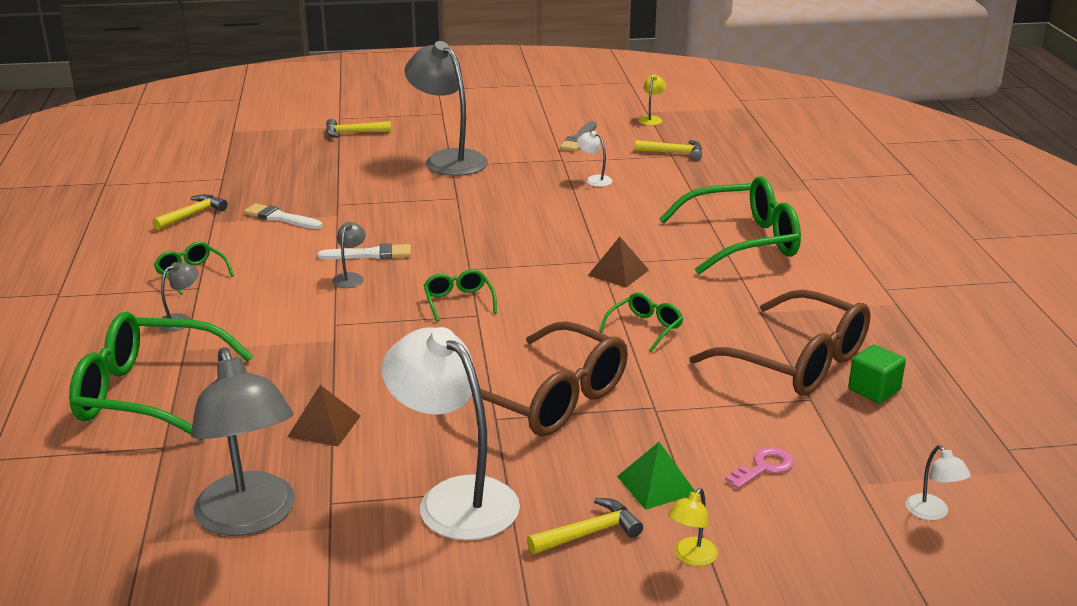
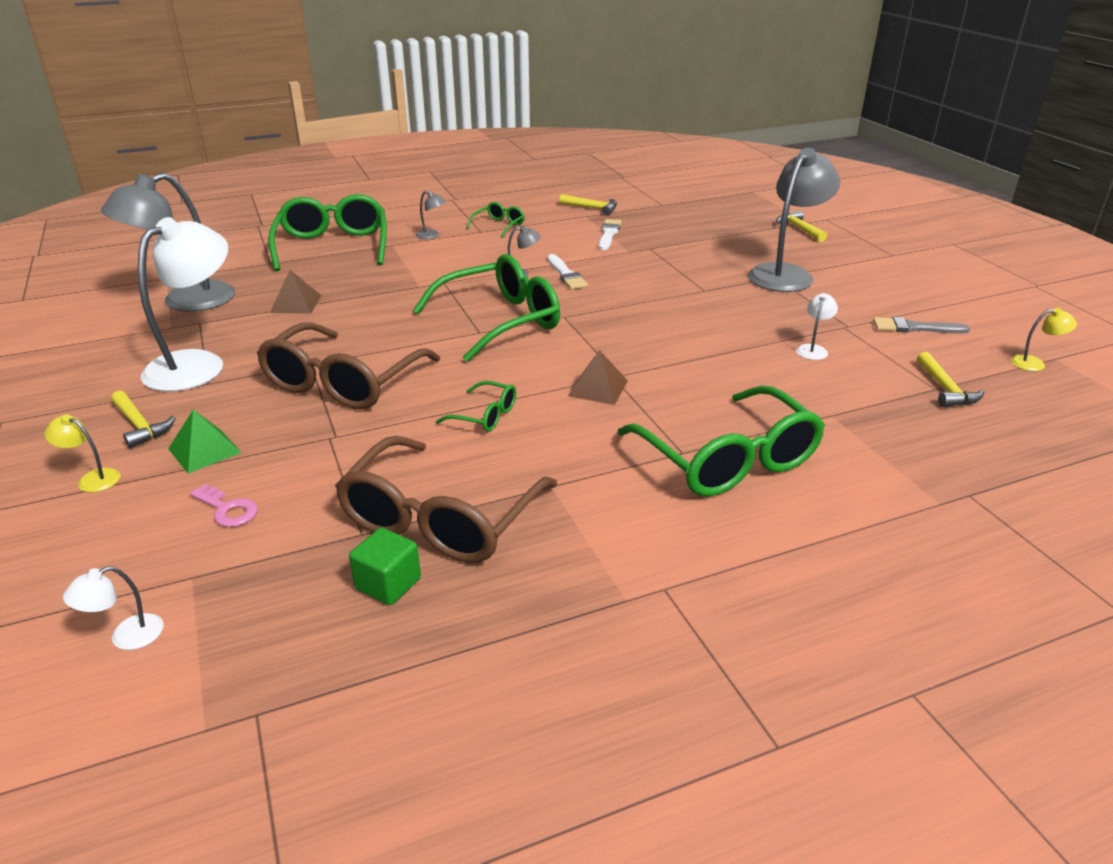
camera: 75 degrees right, 5 degrees up
(458, 302) = (499, 321): green glasses -> green glasses, size x2.16

